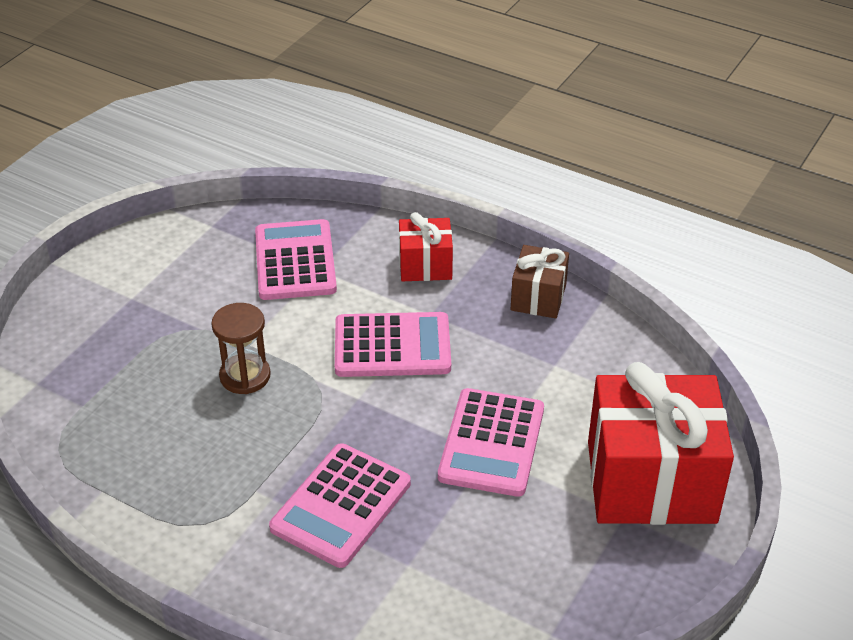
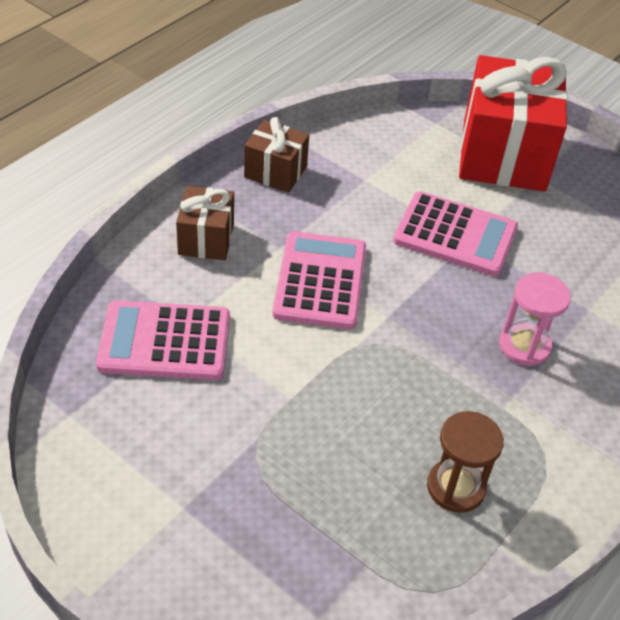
camera: 85 degrees left, 5 degrees up
(245, 376) = (342, 403): brown hourglass -> brown hourglass (456, 487)
(341, 506) = (524, 346): pink calculator -> pink hourglass
(425, 265) = (206, 239): red gift -> brown gift

